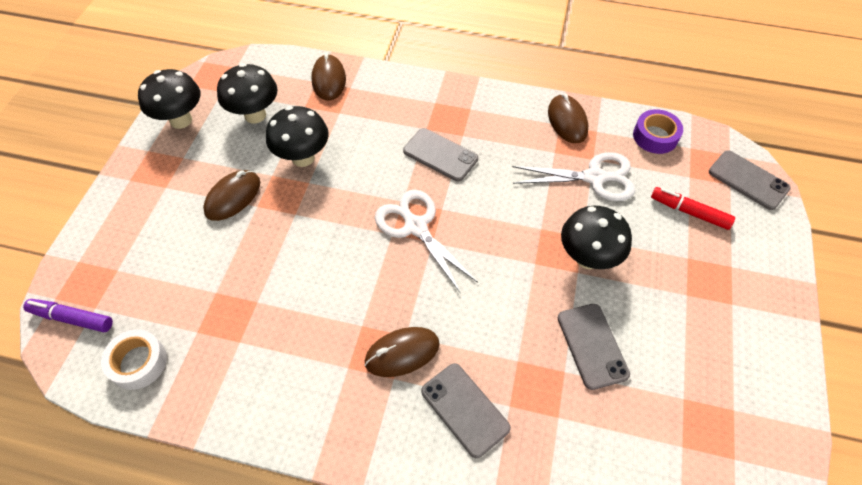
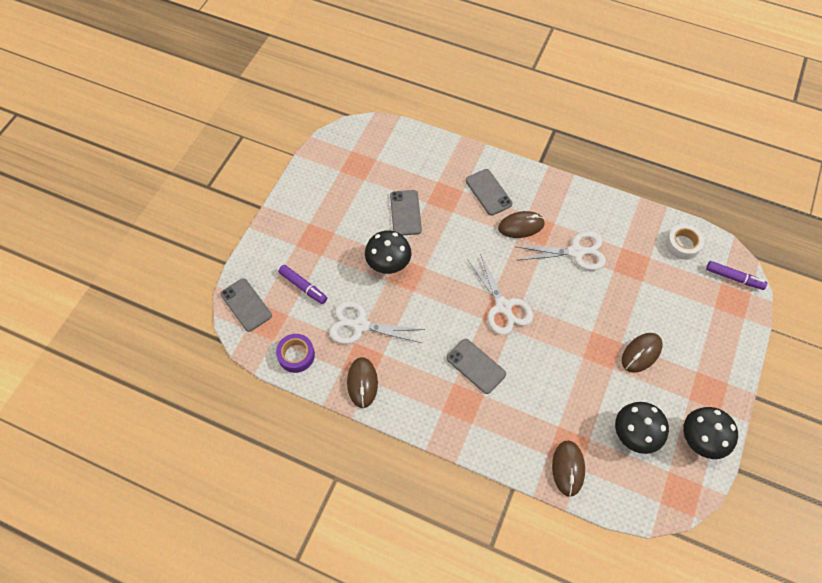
camera: 170 degrees left, 5 degrees up
(303, 158) = (588, 381): black mushroom -> none
(312, 322) = (576, 252): none -> white scissors
(689, 212) = (303, 287): red marker -> purple marker

